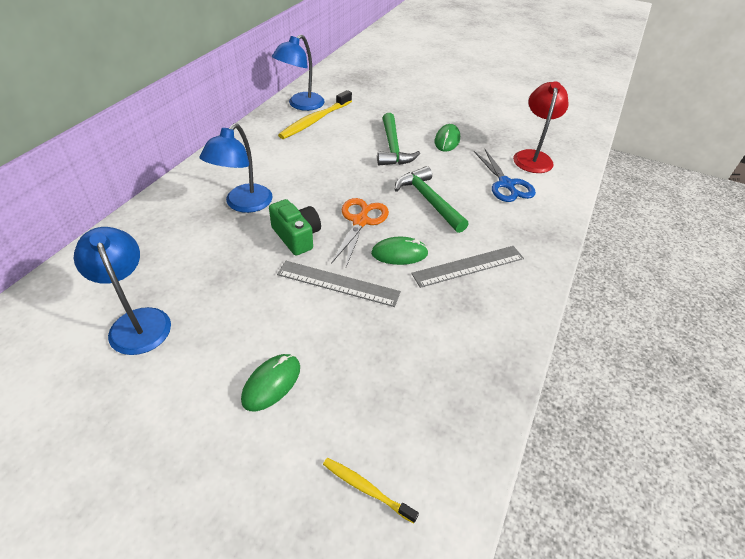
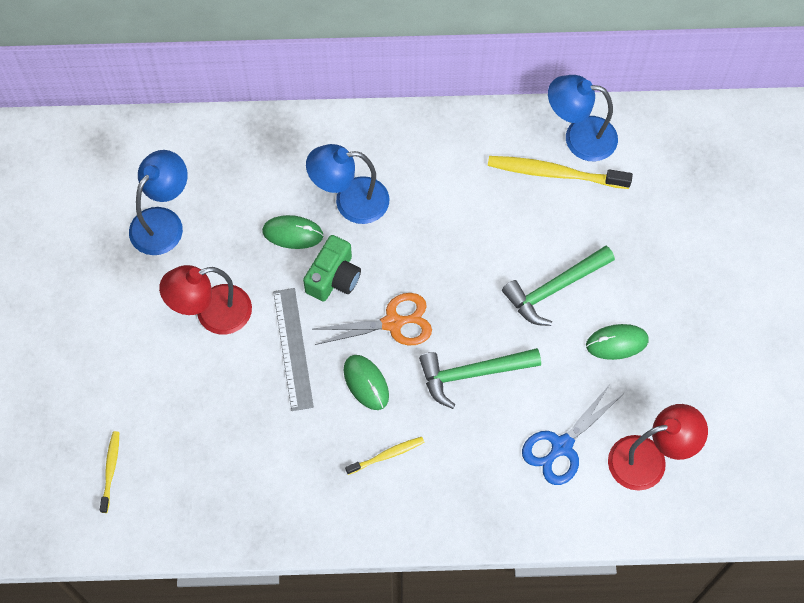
camera: 65 degrees right, 20 degrees up
(261, 323) = (212, 314): none -> red lamp
(271, 383) = (160, 358): green mouse -> green mouse (293, 233)
(428, 200) = (472, 374): green hammer -> green hammer turned 135 degrees counterclockwise
(468, 266) = (387, 455): grey ruler -> yellow toothbrush

